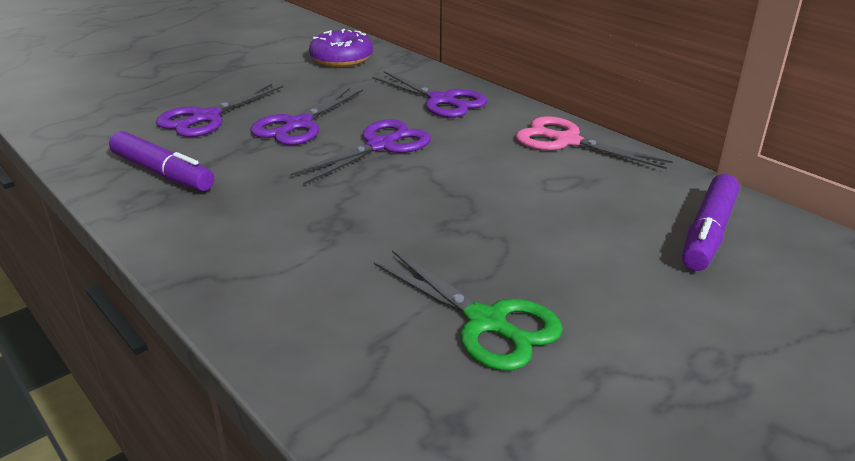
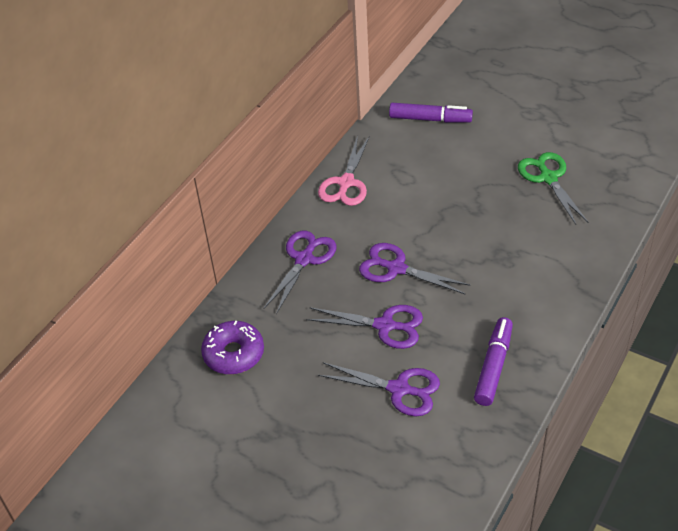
camera: 105 degrees left, 15 degrees up
(486, 322) = (548, 178): green scissors -> green scissors turned 45 degrees counterclockwise

